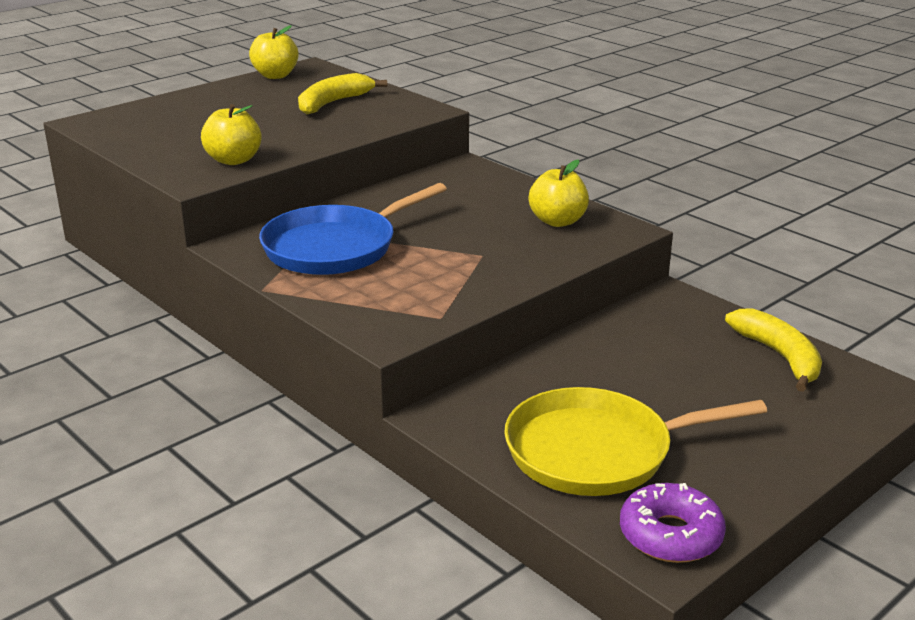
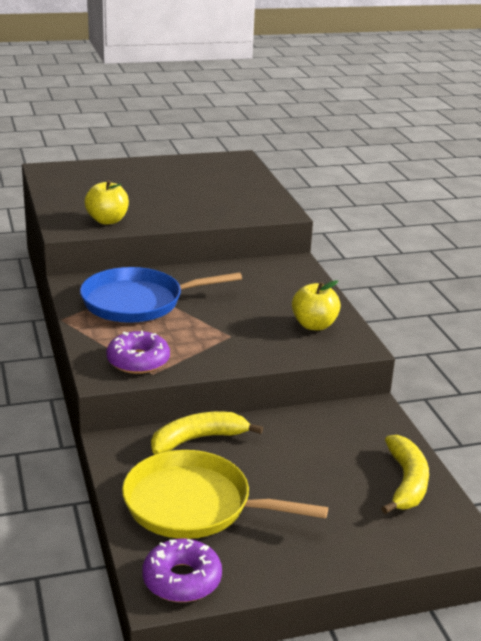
camera: 25 degrees right, 0 degrees up
(275, 76) = (206, 160): yellow apple -> none
(333, 103) = (221, 191): yellow banana -> yellow banana (198, 439)
(408, 309) = (138, 361): none -> purple donut

